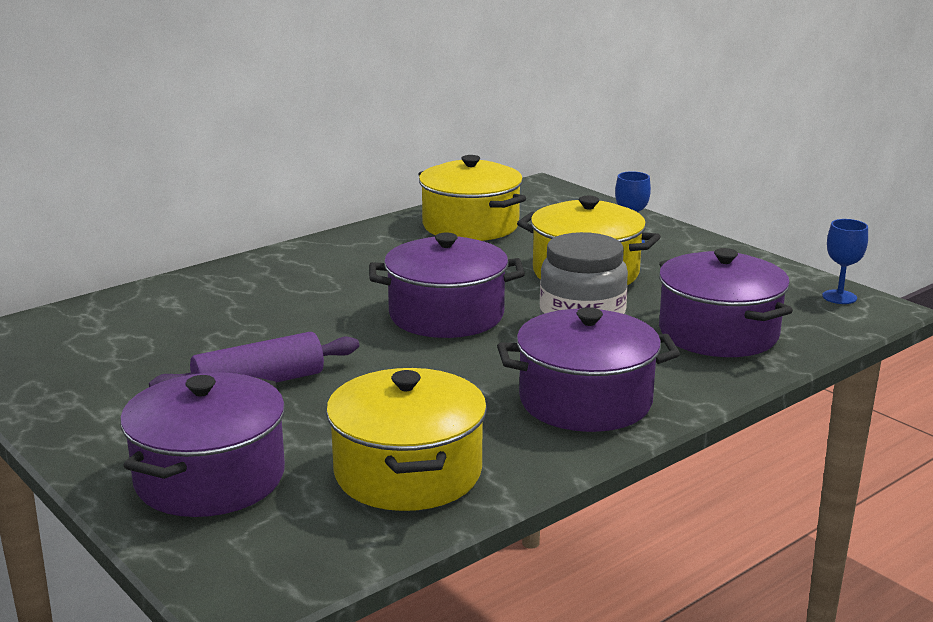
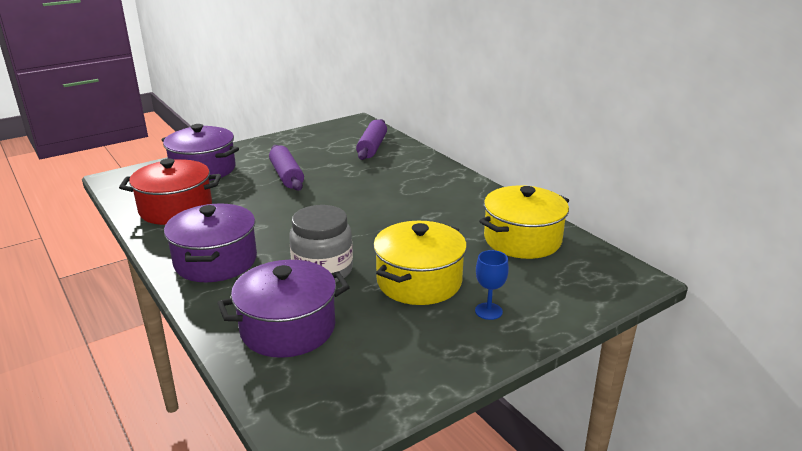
camera: 95 degrees right, 5 degrees up
(134, 320) = (372, 147): none -> purple rolling pin
(408, 473) = (176, 209): yellow pot -> red pot
(446, 315) = (354, 224): purple pot -> none
(839, 297) = (339, 419): blue goblet -> none

